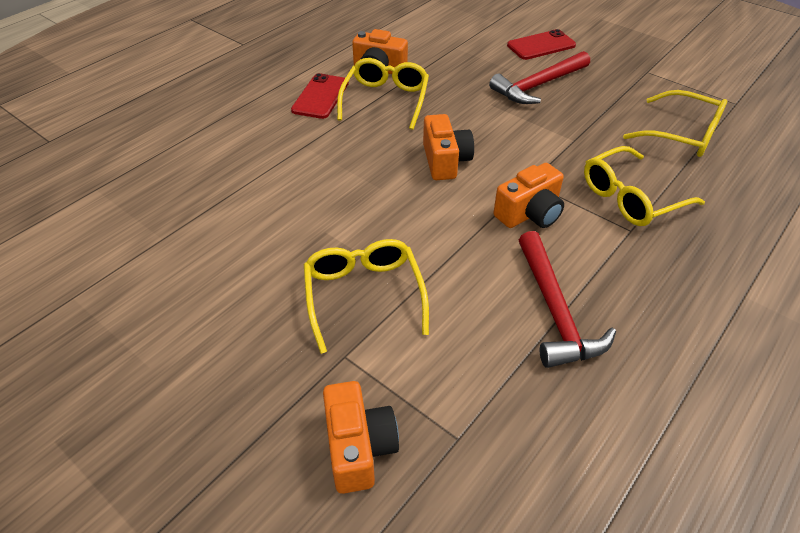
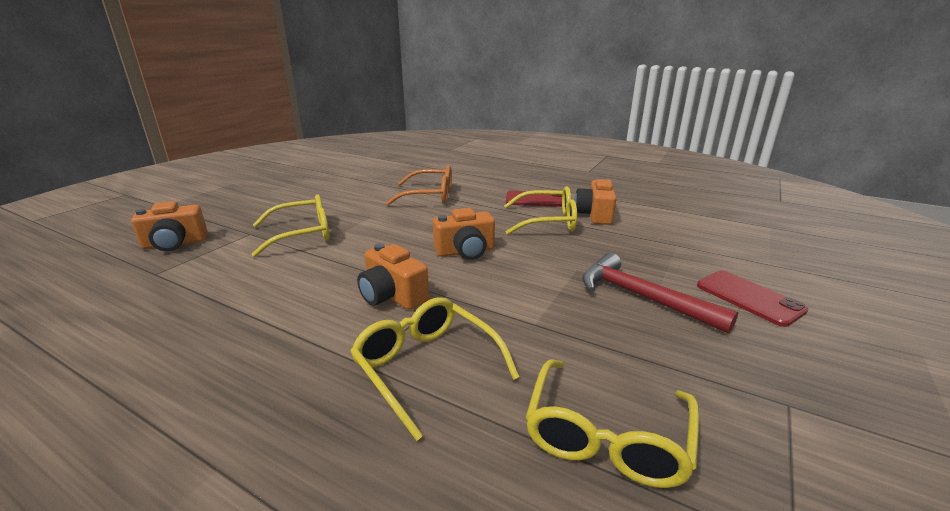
camera: 80 degrees right, 20 degrees down
(267, 175) = (430, 195): none -> orange glasses
(555, 311) = (255, 311): red hammer -> none

